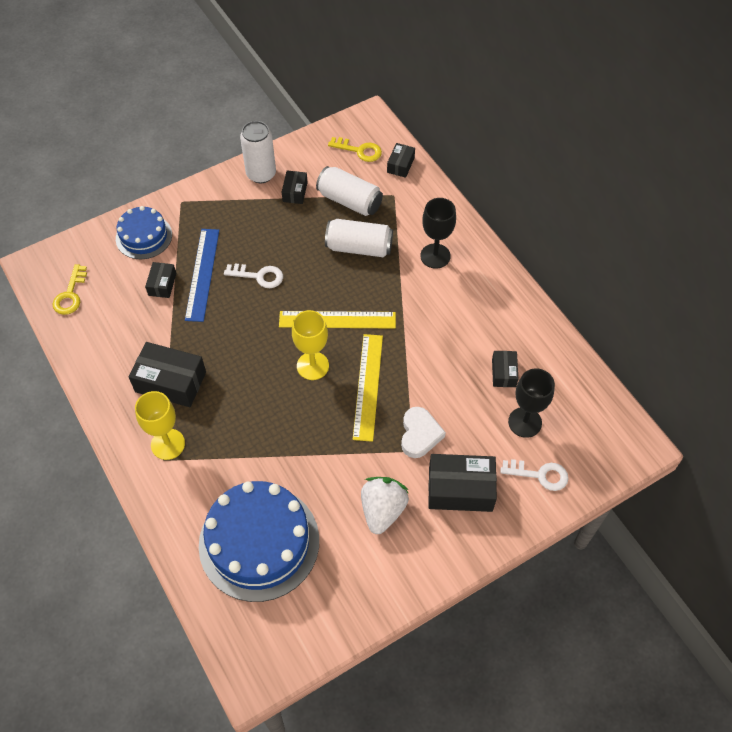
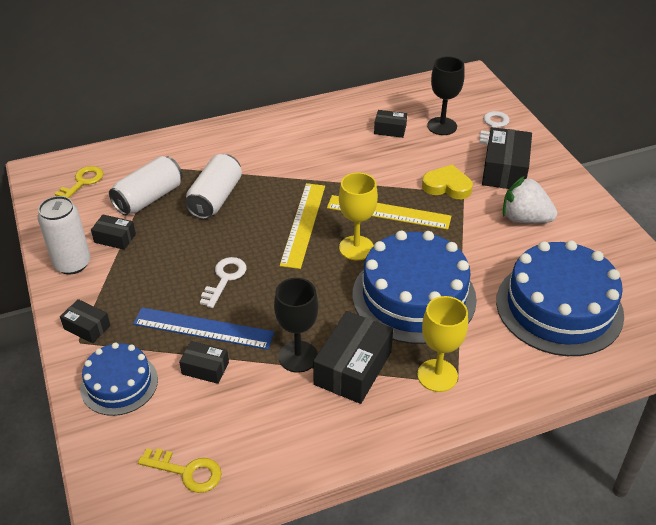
camera: 80 degrees left, 15 degrees down
(257, 418) = (414, 296): none -> blue cake
(400, 165) = (118, 157): black box -> black box (87, 327)
(419, 434) = (447, 186): white heart -> yellow heart
(435, 256) = (246, 150): black goblet -> black goblet (298, 356)

